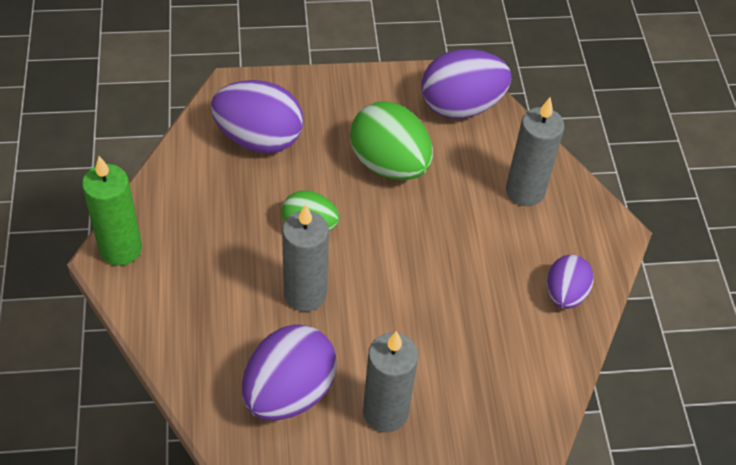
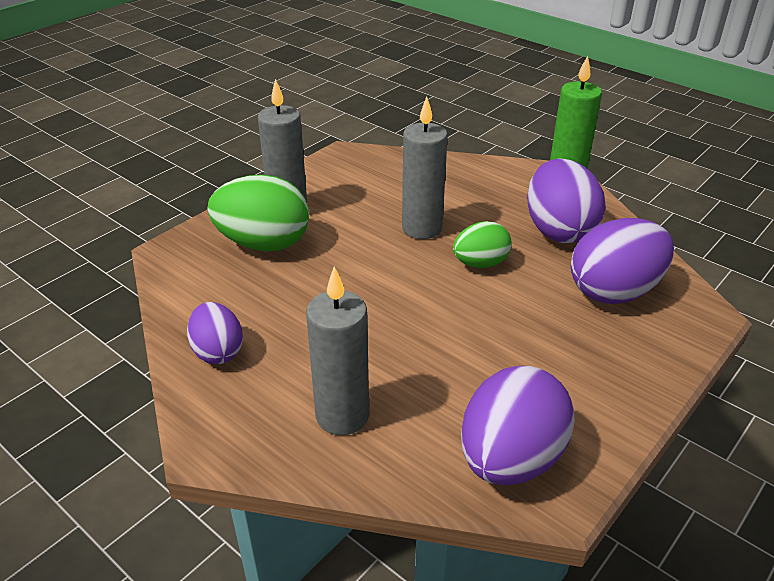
camera: 140 degrees right, 15 degrees down
(289, 392) = (360, 185): purple egg -> purple egg (559, 230)
(389, 164) = (492, 347): green egg -> green egg (263, 243)

